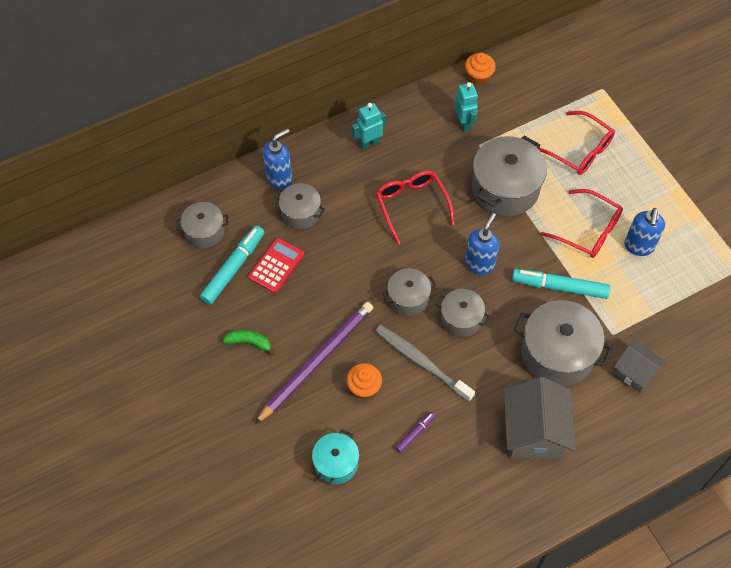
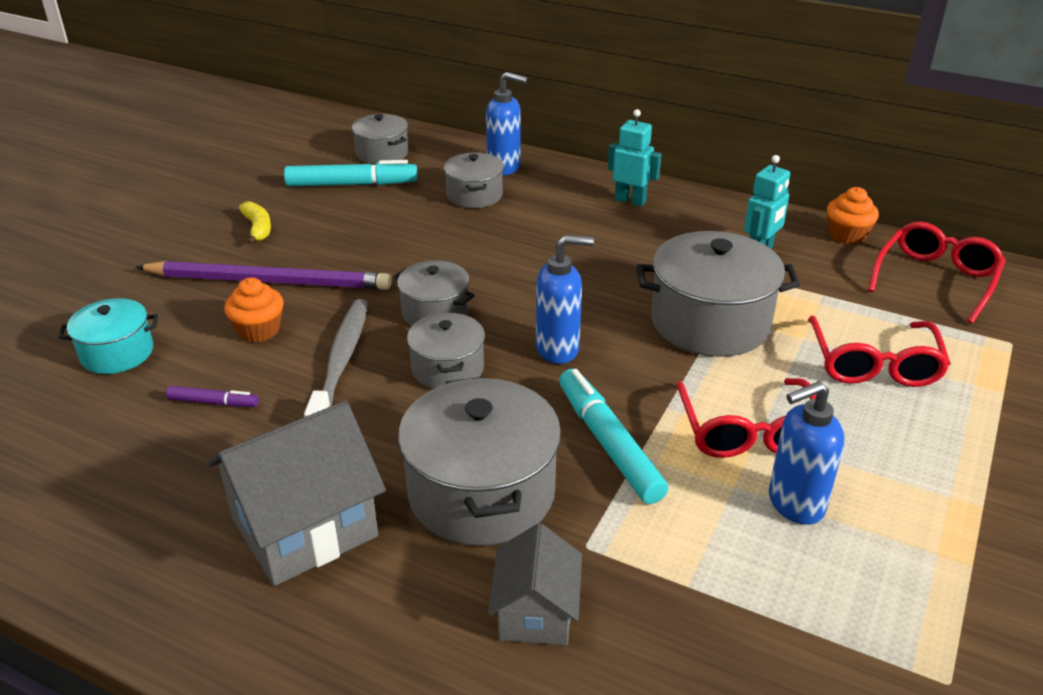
camera: 55 degrees right, 25 degrees down
(249, 342) = (258, 228): green banana -> yellow banana
(276, 266) = (383, 207): red calculator -> none
(412, 205) = (582, 261): red glasses -> red glasses (935, 279)

